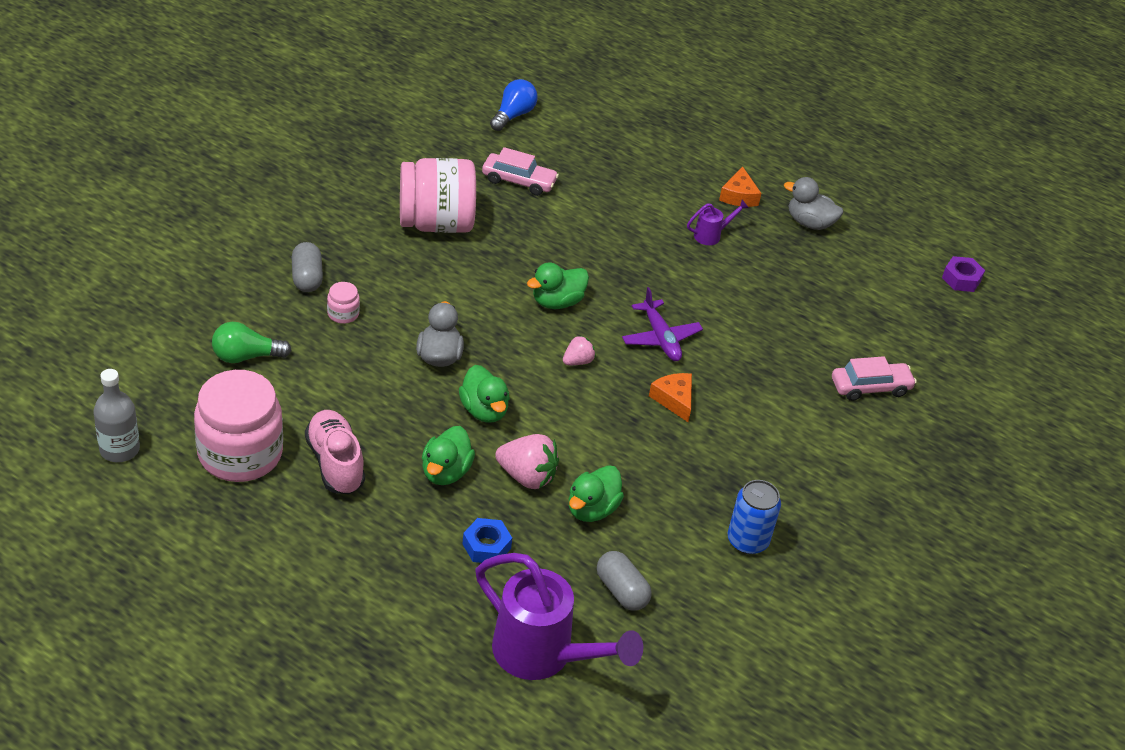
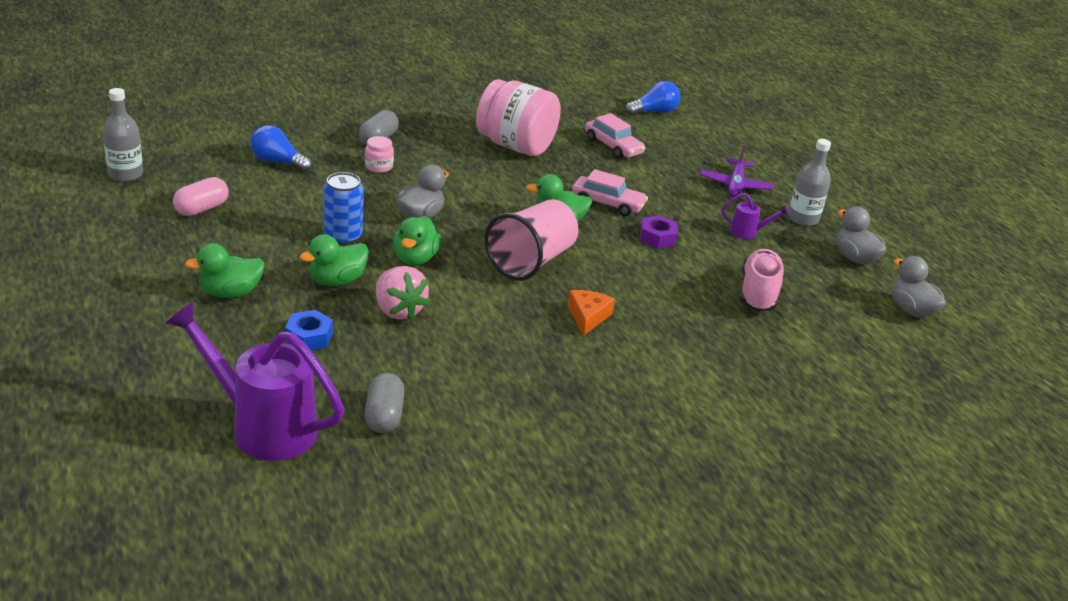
camera: 35 degrees right, 10 degrees down
(240, 453) = (201, 209): pink jar -> pink capsule
(246, 356) = (278, 162): green light bulb -> blue light bulb
(335, 463) = (260, 241): pink shoe -> pink shoe (758, 293)
(543, 656) = (262, 426): purple watering can -> purple watering can turned 135 degrees clockwise
(577, 361) = (531, 261): pink strawberry -> pink cup
(592, 509) = (426, 353): green duck -> green duck (230, 293)
(660, 338) = (623, 275): purple plane -> purple plane (735, 185)
(739, 196) = (803, 218): orange cheese -> grey bottle
(747, 541) = (542, 436): blue can -> blue can (343, 236)
(870, 387) = (793, 385): pink car -> pink car (607, 203)
(889, 261) = (911, 310): none -> grey duck
(961, 279) = (979, 350): purple nut -> purple nut (657, 238)

